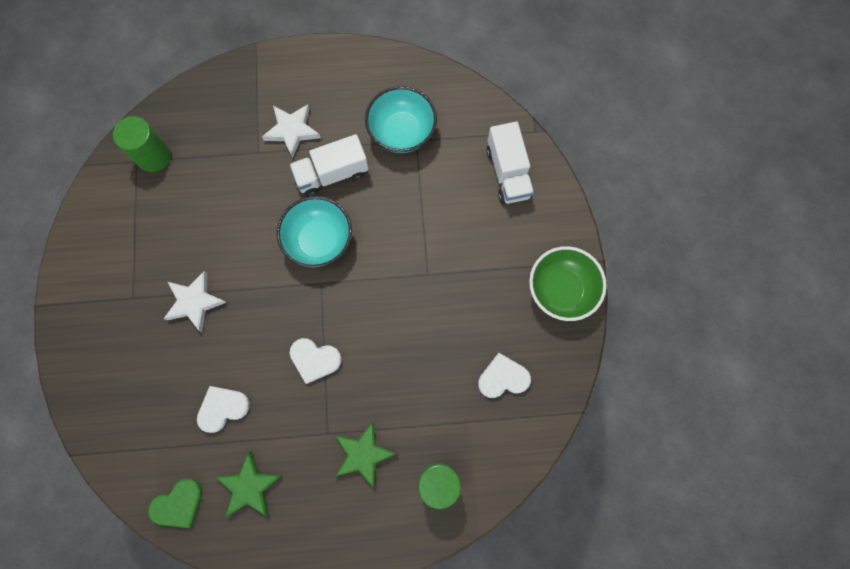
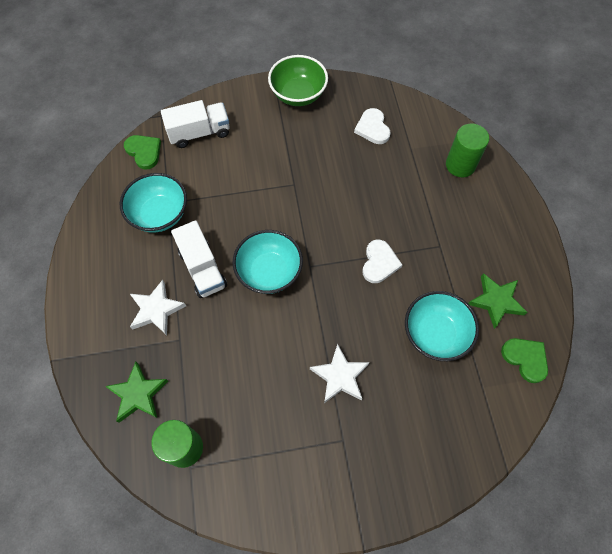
camera: 95 degrees left, 10 degrees down
(222, 408) = (435, 334): white heart -> turquoise bowl
(363, 454) = (450, 218): green star -> green star (138, 394)
(485, 114) = (144, 152): none -> green heart

